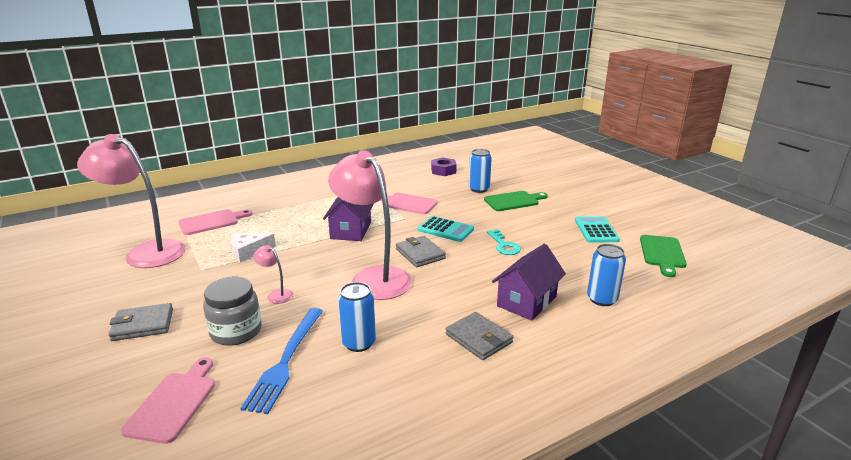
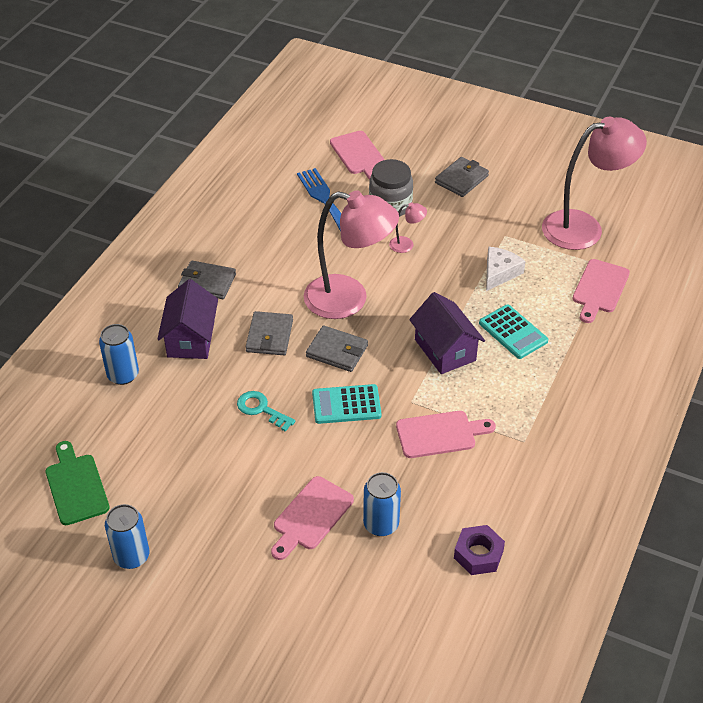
camera: 145 degrees right, 20 degrees up
(359, 343) = (293, 238): blue can -> blue can (131, 556)
(459, 279) = (269, 336): none -> grey wallet
(513, 201) = (311, 516): green cutting board -> pink cutting board
(596, 230) = (169, 498): turquoise calculator -> turquoise calculator (513, 332)

